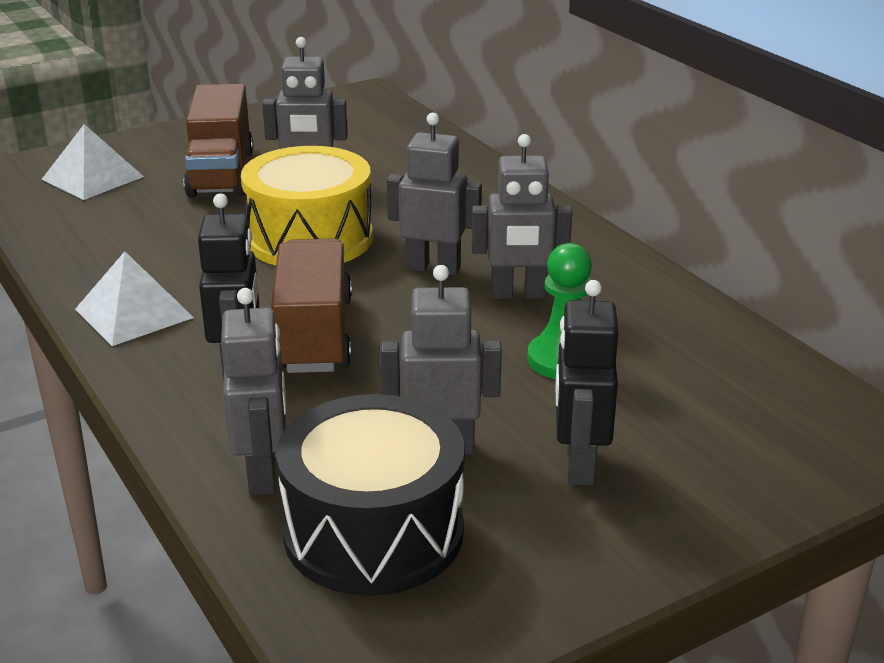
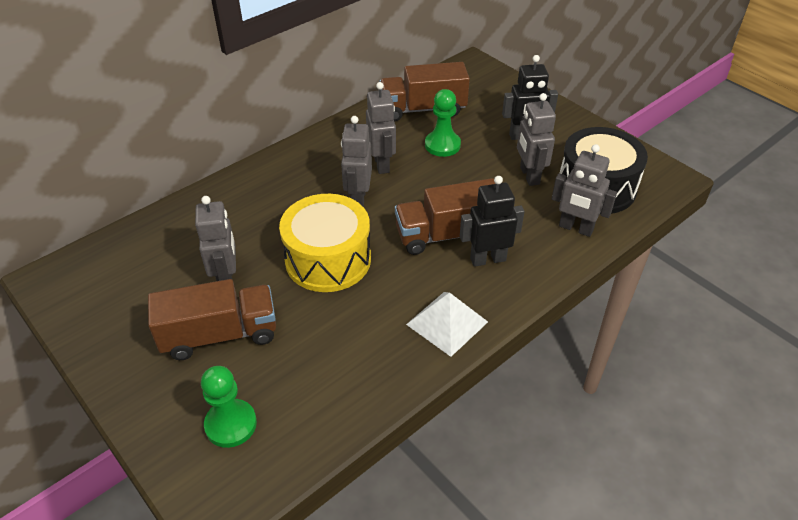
camera: 100 degrees left, 15 degrees up
(92, 178) = (231, 424): white pyramid -> green pawn
(263, 474) = (575, 228): grey robot -> grey robot turned 135 degrees counterclockwise
(690, 352) = (423, 109): none -> brown truck

